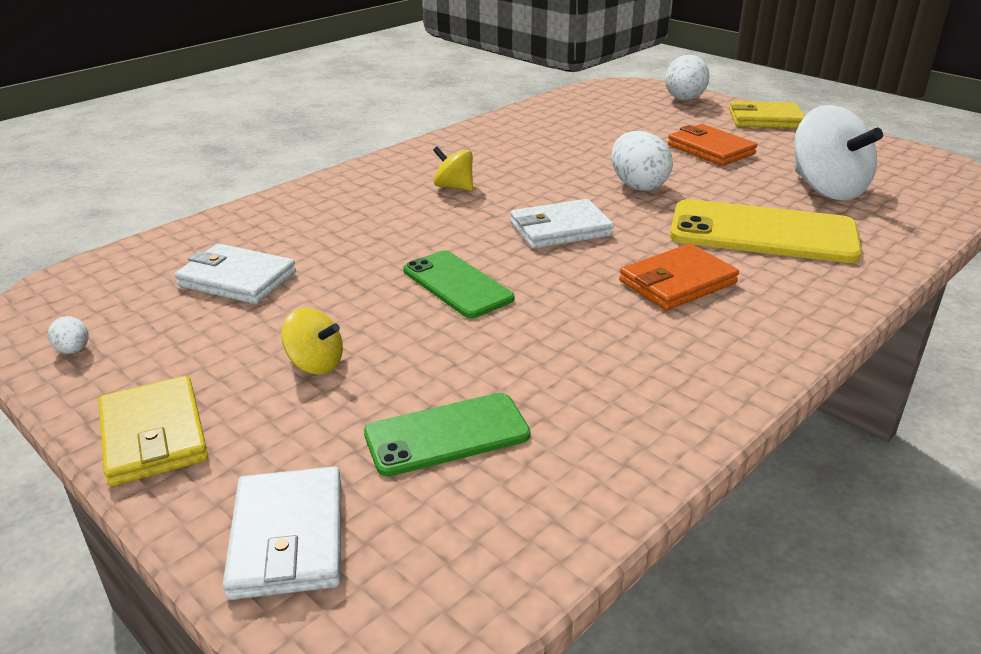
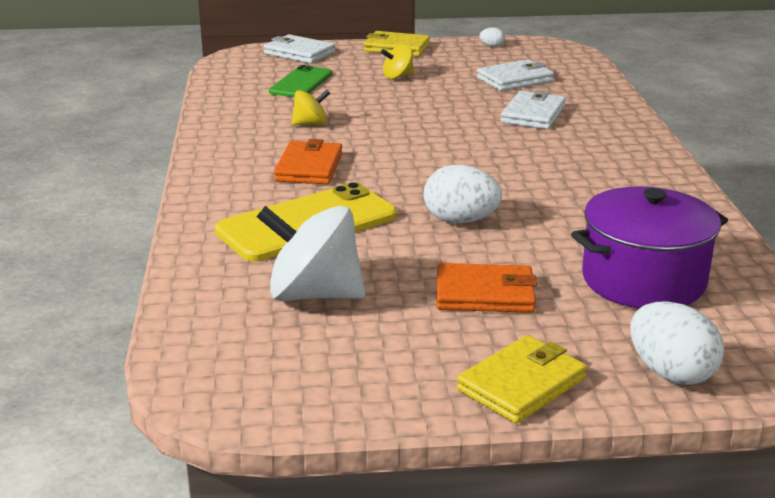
camera: 130 degrees right, 5 degrees down
(454, 187) = (566, 159): yellow spinning top -> yellow spinning top (310, 124)
(457, 284) = (417, 118): green phone -> none
(560, 229) = (435, 165): white wallet -> white wallet (533, 114)
(606, 122) = (643, 280): none -> purple pot

